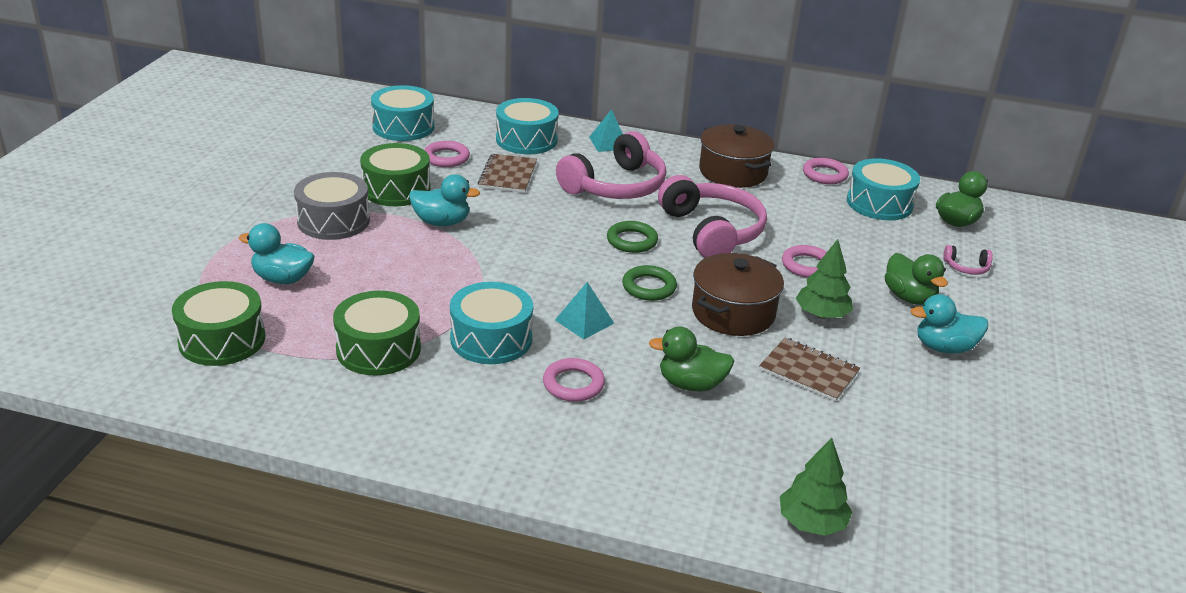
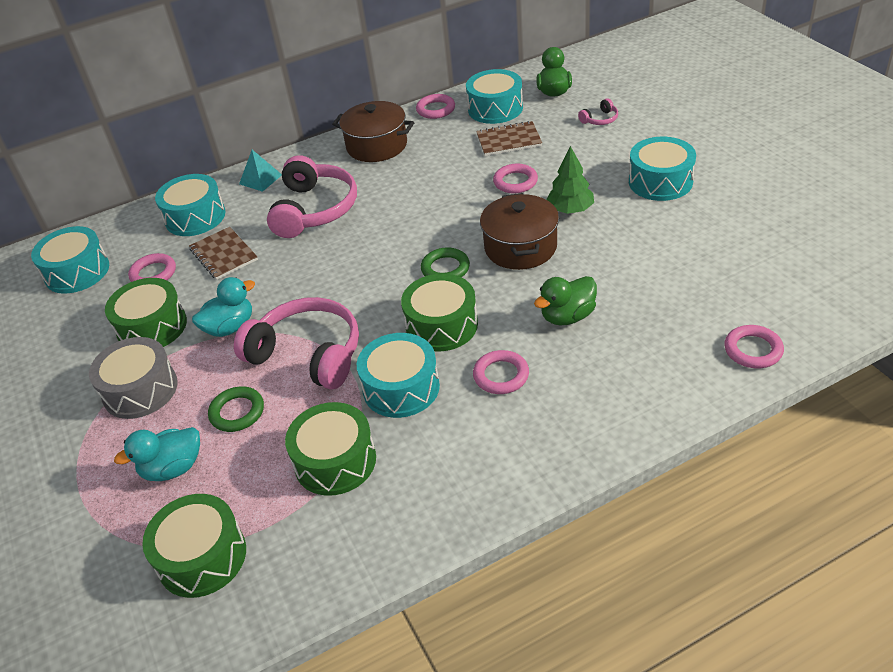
camera: 35 degrees left, 10 degrees up
(584, 321) = (441, 325): turquoise pyramid -> green drum
(632, 241) = (385, 243): green ring -> green ring (237, 412)
(711, 231) = (425, 199): pink headphones -> pink headphones (308, 354)
(808, 371) = (616, 253): brown notebook -> brown notebook (509, 140)
(811, 523) = (753, 350): green tree -> pink ring
(909, 297) = (599, 162): green duck -> none
(944, 347) = (660, 181): turquoise duck -> turquoise drum

